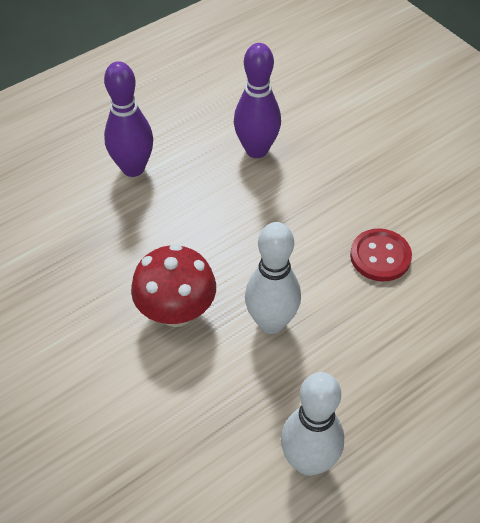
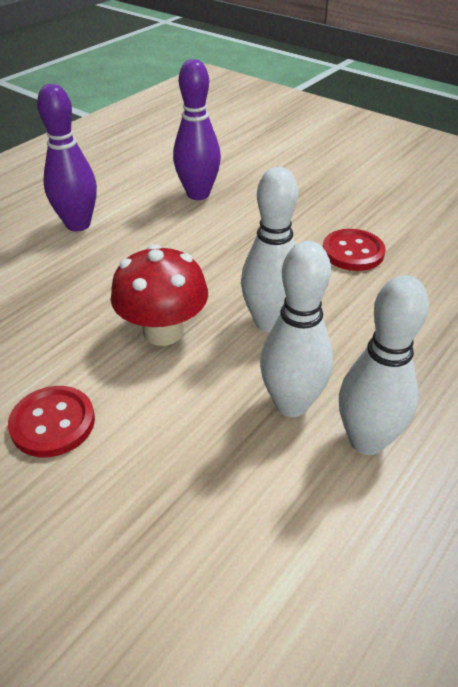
camera: 15 degrees left, 10 degrees down
(65, 383) = (53, 423): none -> red button
(260, 412) = (291, 404): none -> white bowling pin

